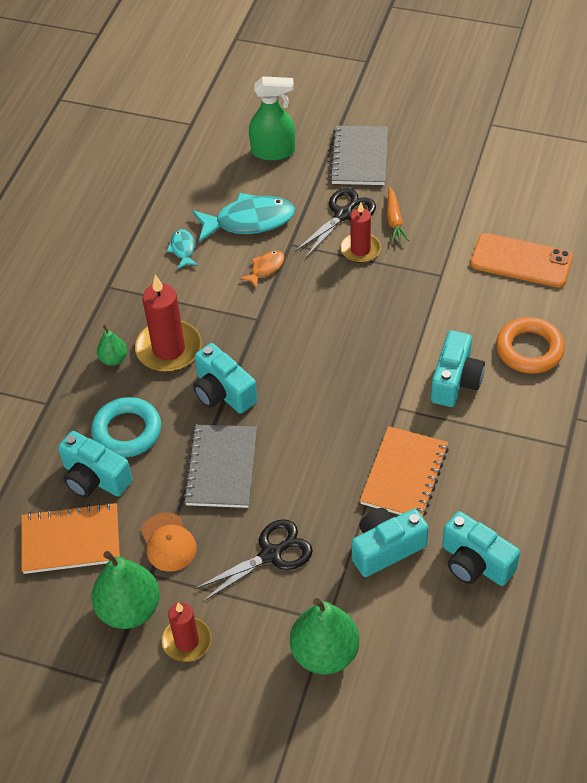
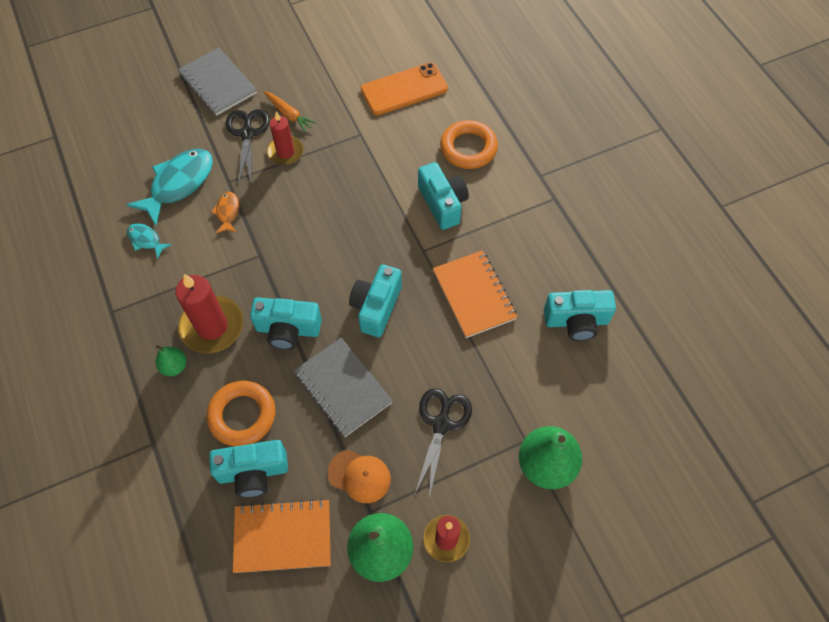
camera: 45 degrees left, 10 degrees up
(71, 540) = (283, 536): orange notebook -> orange notebook turned 45 degrees clockwise
(127, 431) = (242, 415): turquoise ring -> orange ring
(273, 151) = (145, 118): green spray bottle -> none
(386, 548) = (512, 357): turquoise camera -> turquoise camera (376, 307)

